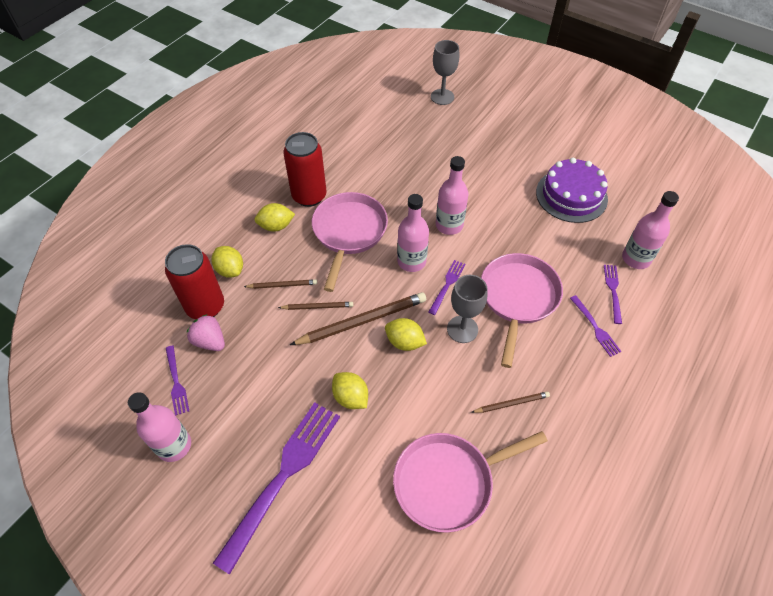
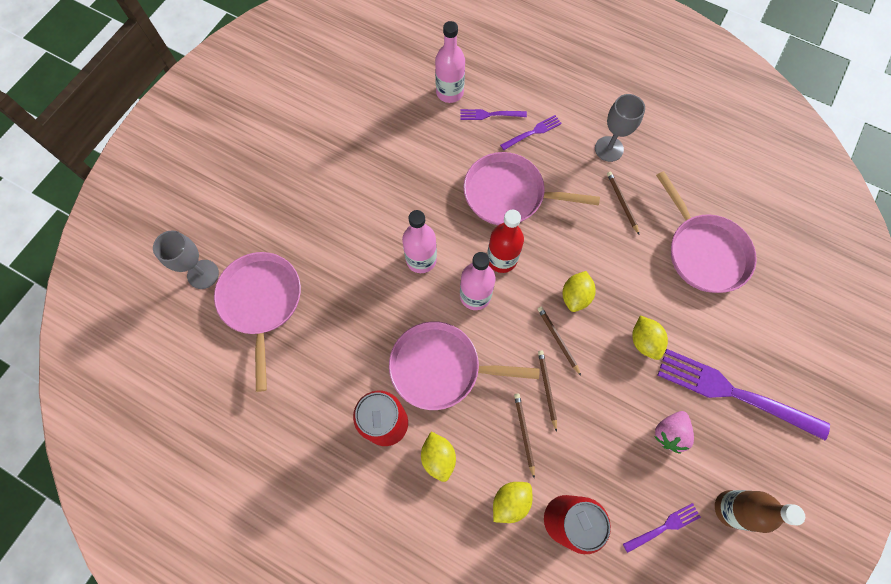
camera: 95 degrees left, 15 degrees up
(174, 445) = (731, 508): pink bottle -> brown bottle
(210, 341) = (609, 501): pink strawberry -> pink strawberry (669, 433)
(350, 397) = (644, 341): yellow lemon -> yellow lemon turned 60 degrees counterclockwise
(362, 321) = (558, 340): brown pencil -> brown pencil, size x0.53
(416, 127) = (261, 302): none -> pink pan
(447, 285) = (501, 259): purple fork -> red bottle
(462, 329) = (552, 244): grey goblet -> grey goblet (609, 149)
(571, 195) = (370, 140): purple cake -> none

